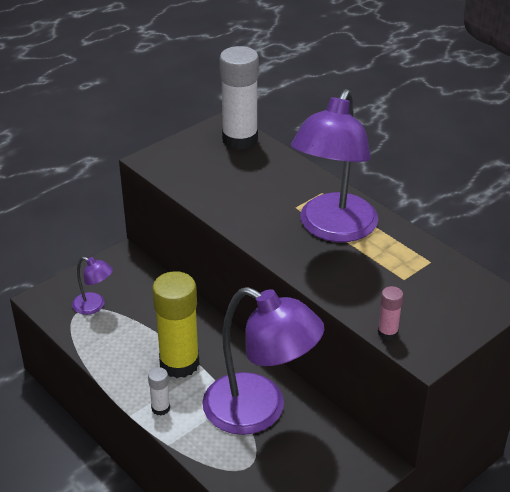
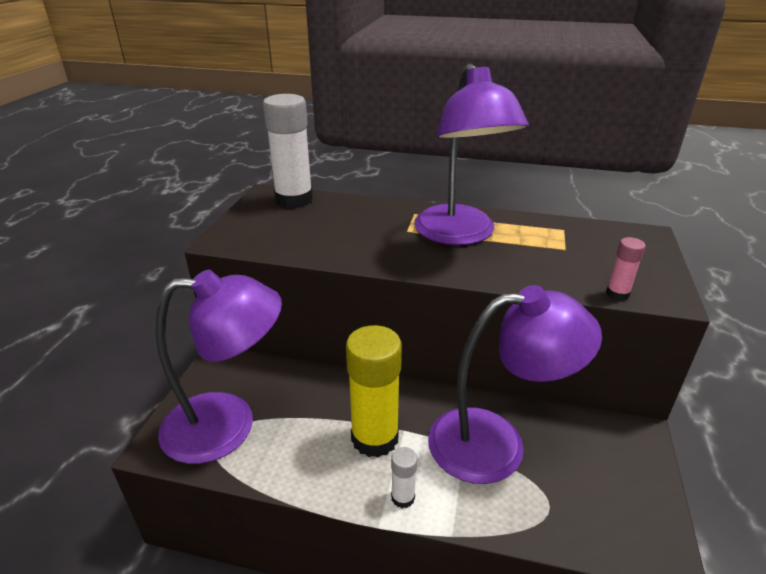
camera: 35 degrees left, 5 degrees down
(94, 306) = (228, 425): purple lamp -> purple lamp, size x2.27

